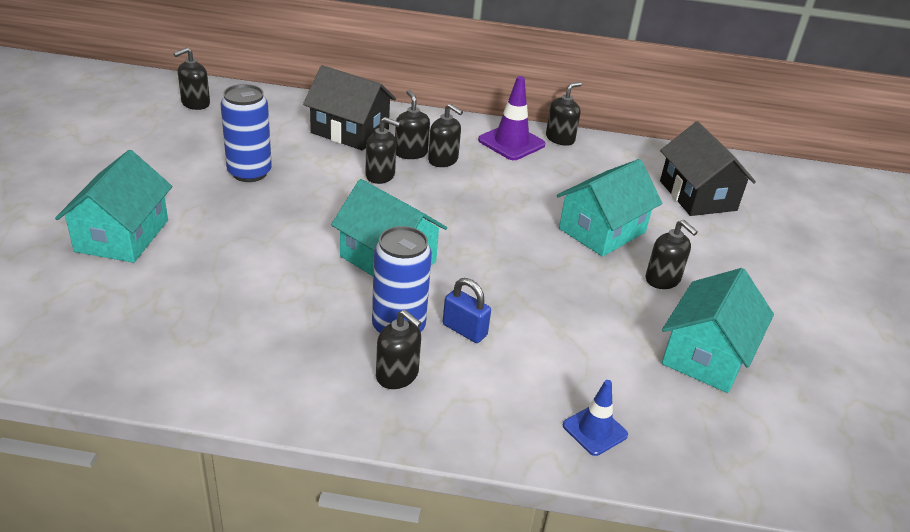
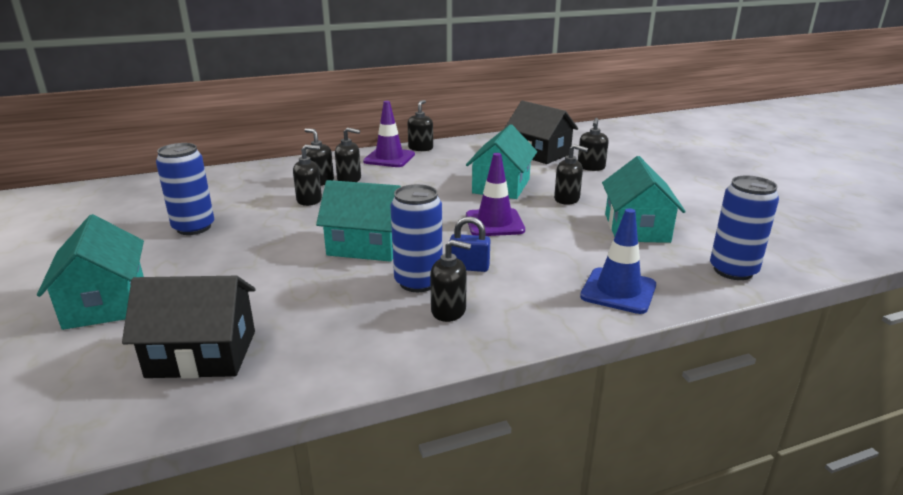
camera: 25 degrees left, 10 degrees down
(195, 103) = (98, 198): black soap dispenser -> black soap dispenser (591, 167)
(350, 131) = (258, 182): black house -> black house (202, 354)
(545, 281) = (494, 223): none -> purple traffic cone
(595, 430) = (618, 291): blue traffic cone -> blue traffic cone, size x1.57
(763, 465) = (733, 270): none -> blue can

